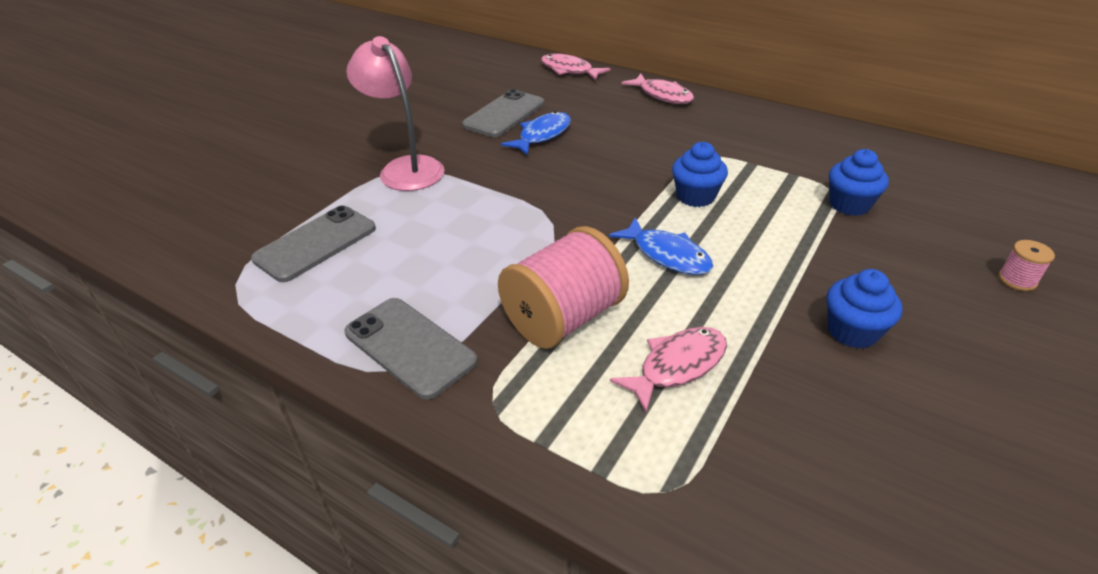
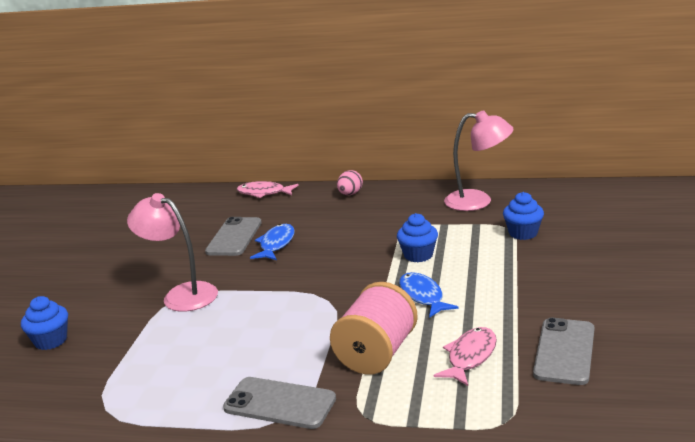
camera: 20 degrees left, 15 degrees down
(316, 244) = (150, 364): grey phone -> grey phone (565, 351)
(662, 95) = (350, 194): pink fish -> pink egg
(667, 255) = (422, 296): blue fish -> blue fish turned 135 degrees counterclockwise
(813, 144) = (478, 201): none -> pink lamp
(852, 331) = (565, 305): blue cupcake -> blue cupcake (51, 341)
(1017, 280) = (644, 249): pink spool -> none

